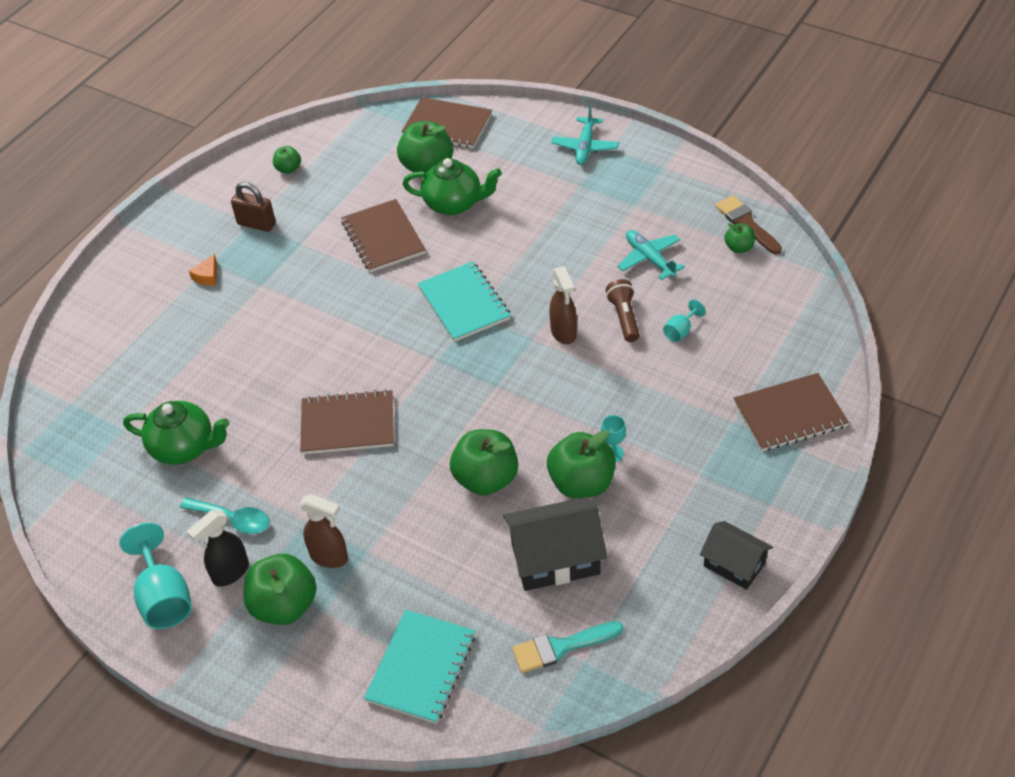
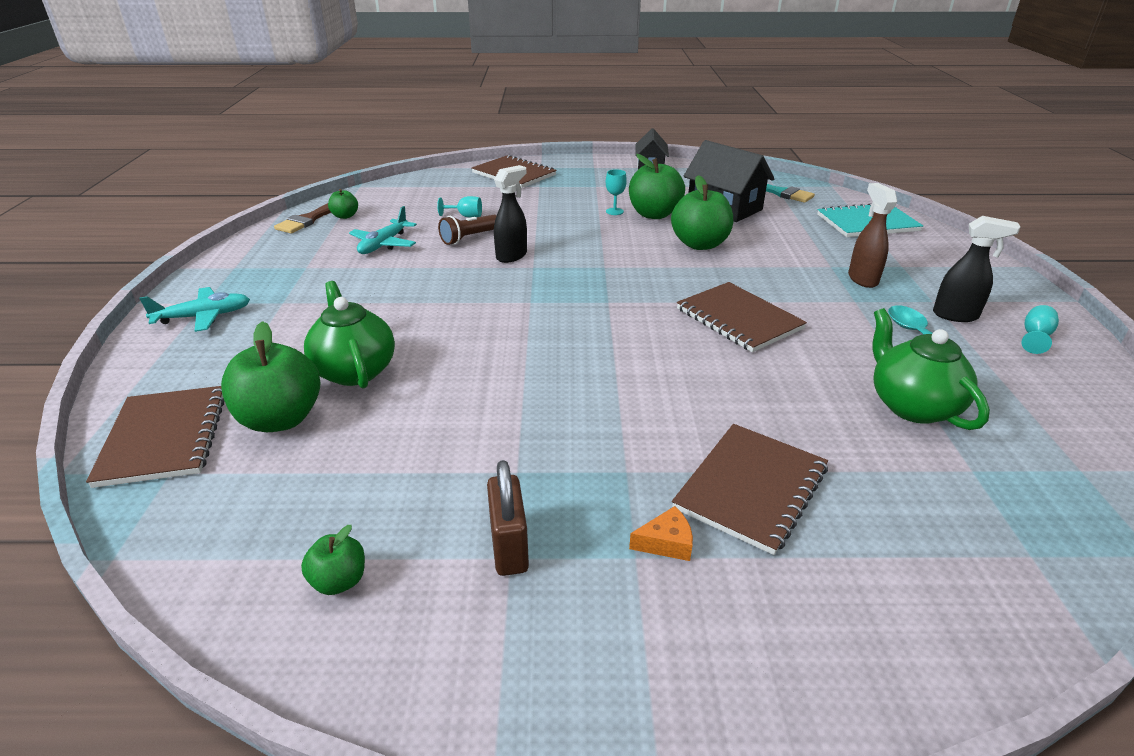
camera: 125 degrees left, 15 degrees down
(164, 598) = (1035, 337): turquoise goblet -> turquoise goblet, size x0.51
(284, 605) = (928, 281): green apple -> none
(383, 238) = (454, 401): brown notebook -> brown notebook (751, 488)
(464, 303) = (519, 311): turquoise notebook -> none
(563, 333) = (512, 256): brown spray bottle -> black spray bottle

